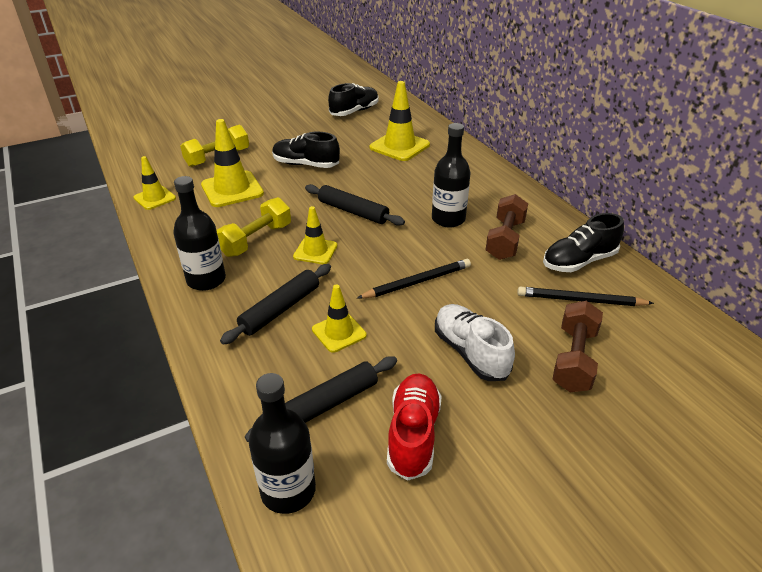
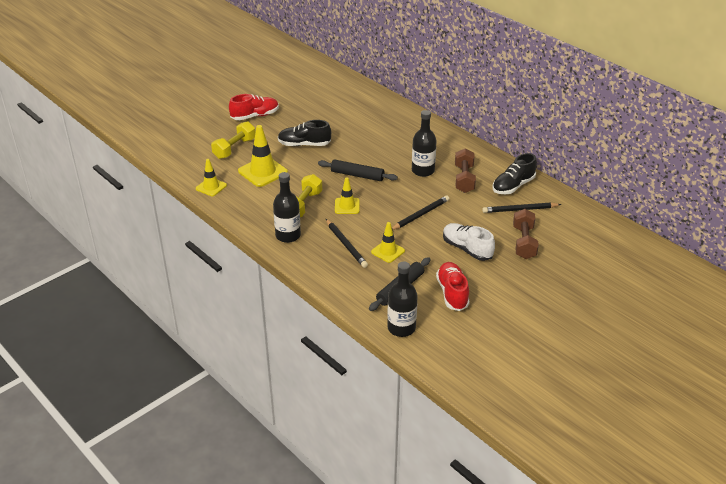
camera: 15 degrees left, 0 degrees up
(267, 126) = (255, 116): none -> red shoe
(280, 309) = (346, 245): black rolling pin -> black pencil
(354, 111) = (315, 93): black shoe -> none
(399, 146) = (365, 119): yellow traffic cone -> none

